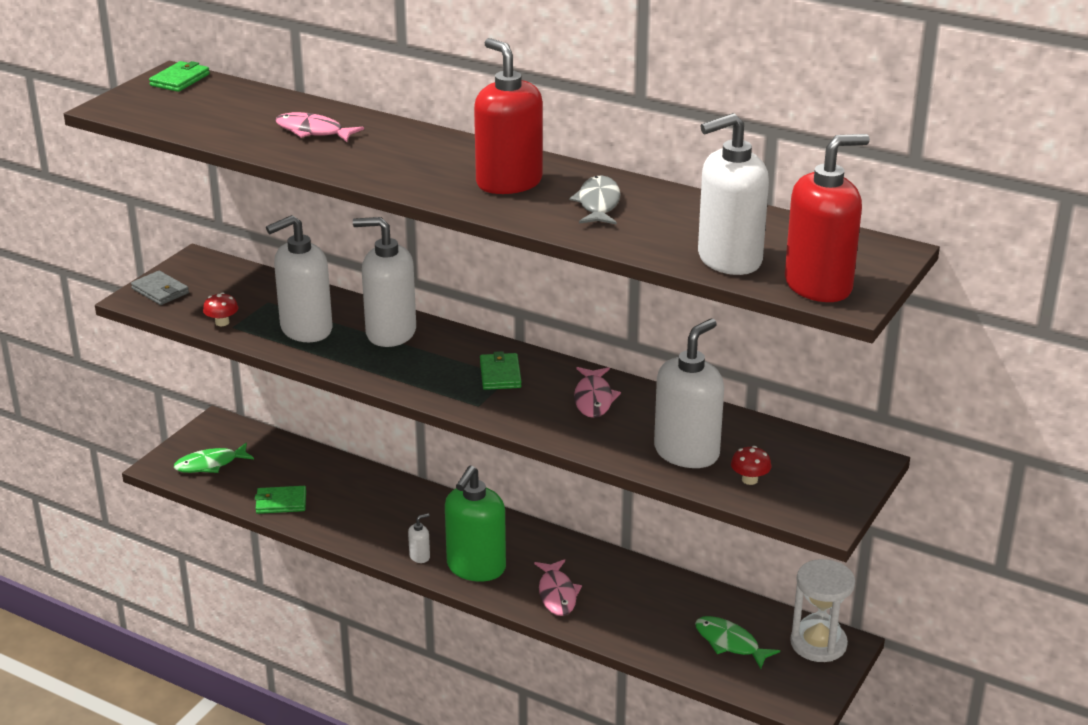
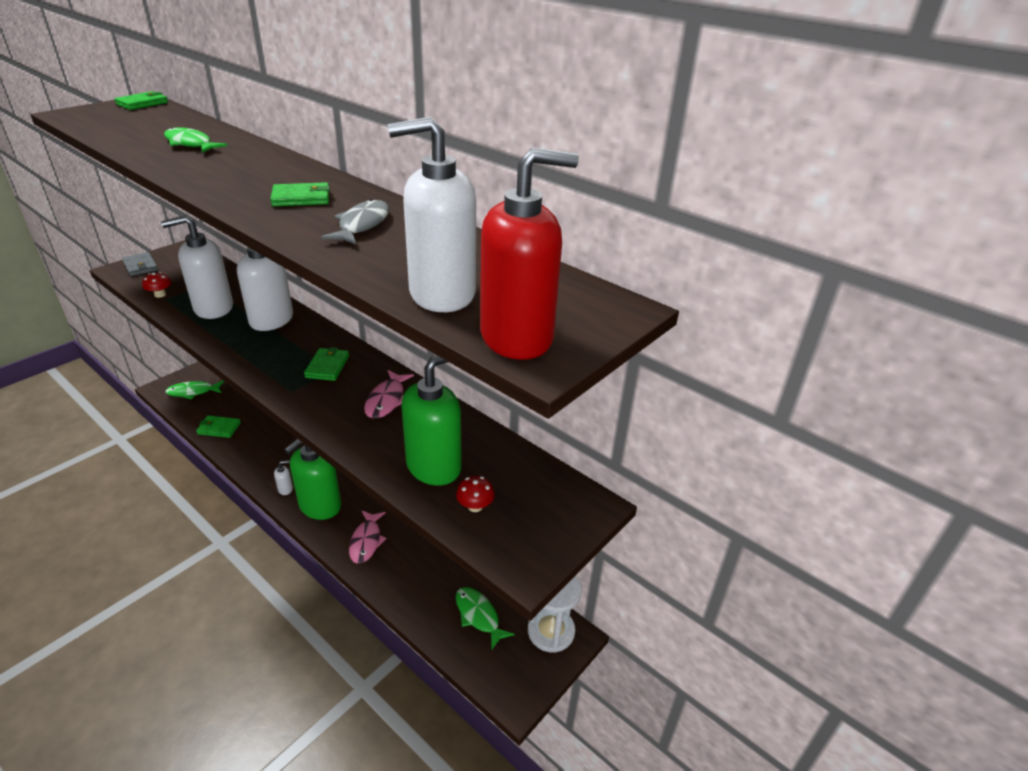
camera: 10 degrees right, 5 degrees up
(313, 131) = (190, 144): pink fish -> green fish
(509, 182) = (301, 198): red soap dispenser -> green wallet
(687, 452) = (434, 466): white soap dispenser -> green soap dispenser

